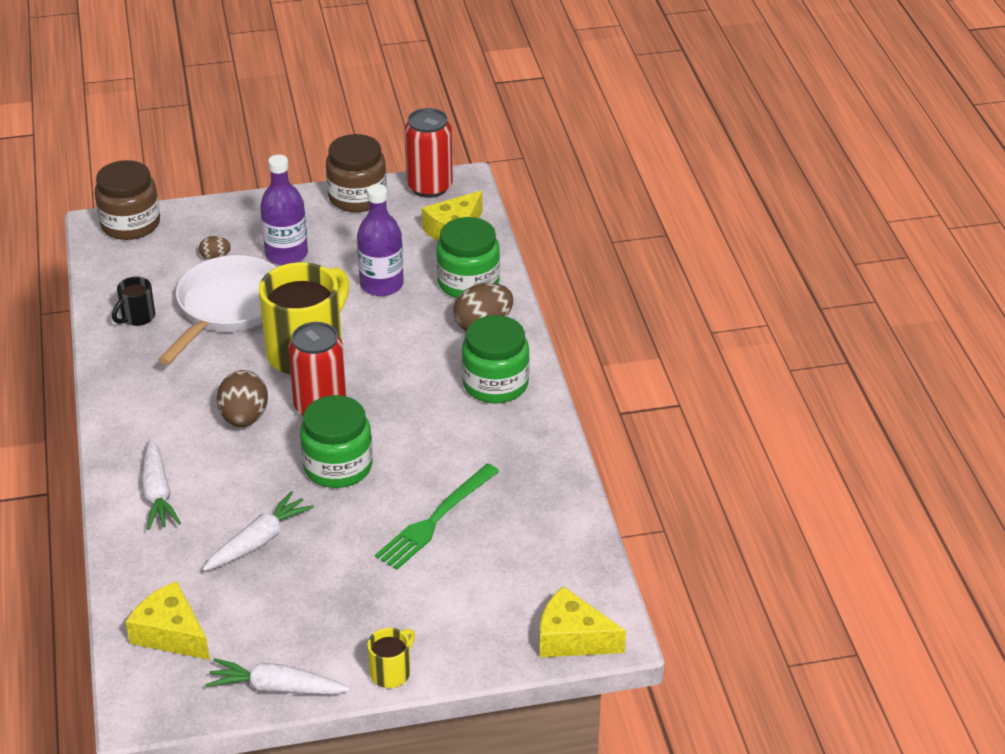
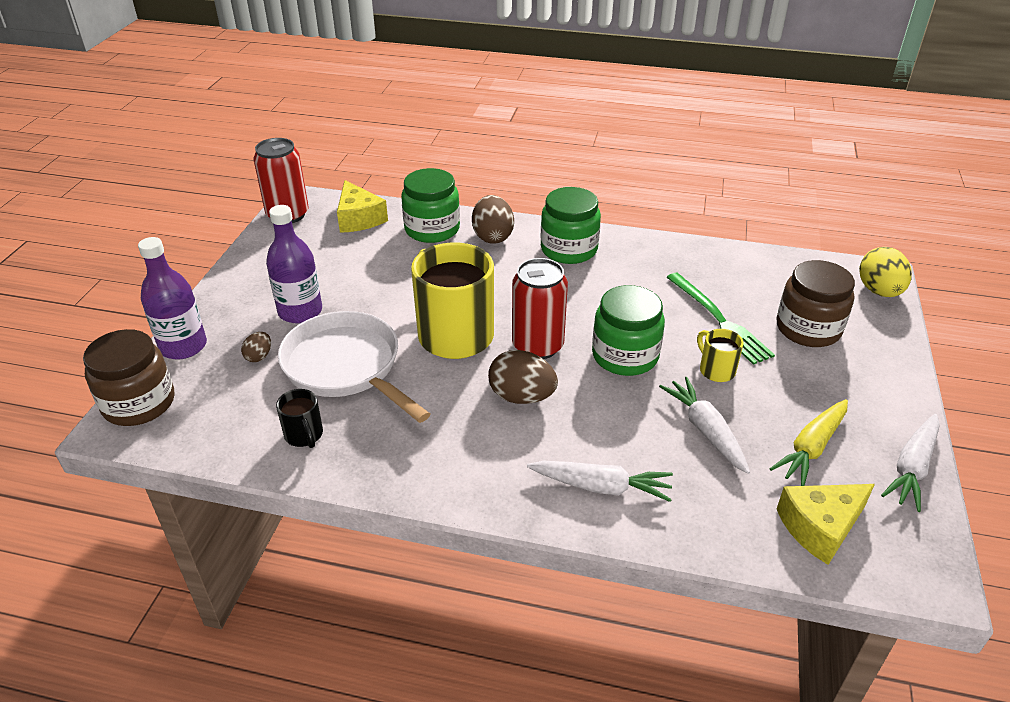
camera: 65 degrees left, 0 degrees up
(269, 615) = (811, 448): none -> yellow carrot
(357, 197) = (260, 253): brown jar -> brown jar (808, 329)
(381, 285) = (395, 271): purple bottle -> purple bottle (183, 346)
(391, 672) = (902, 391): yellow mug -> yellow mug (716, 370)
(572, 638) = (879, 291): yellow cheese -> yellow egg

